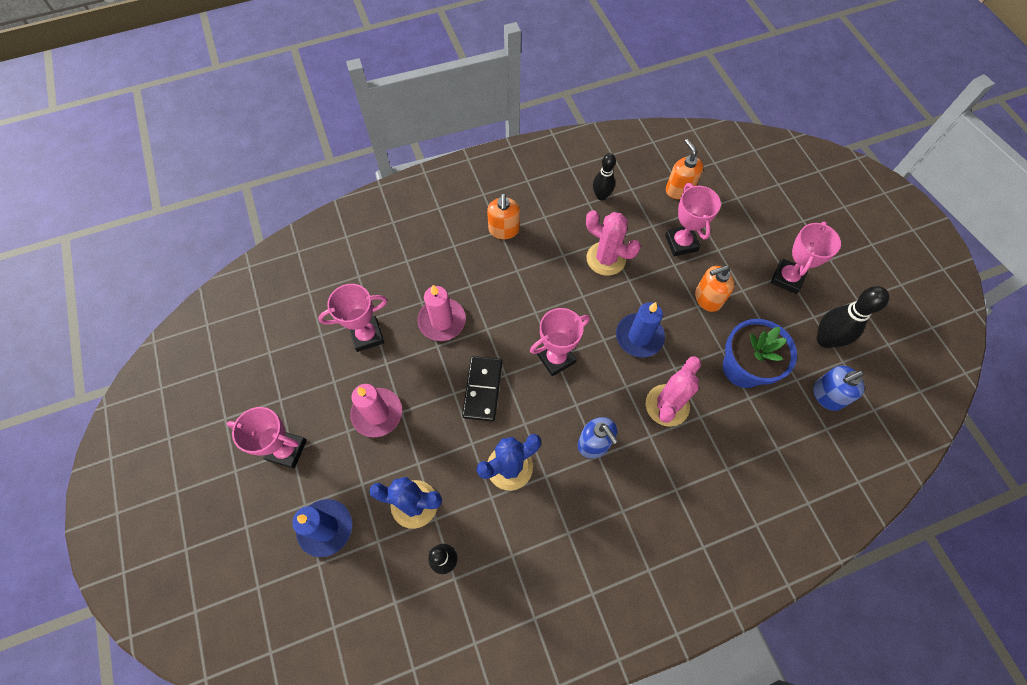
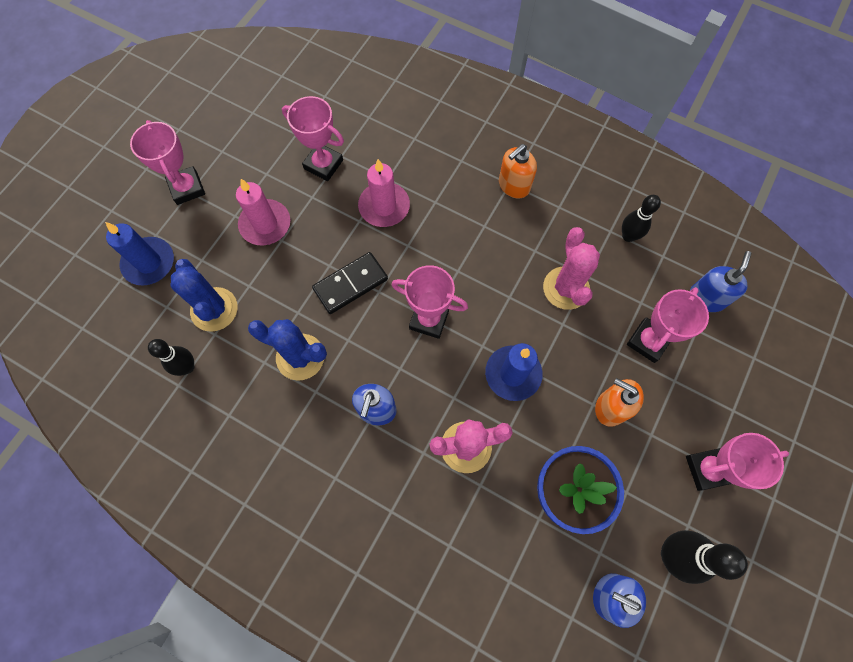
camera: 50 degrees right, 5 degrees up
(679, 189) = (706, 298): orange soap dispenser -> blue soap dispenser

